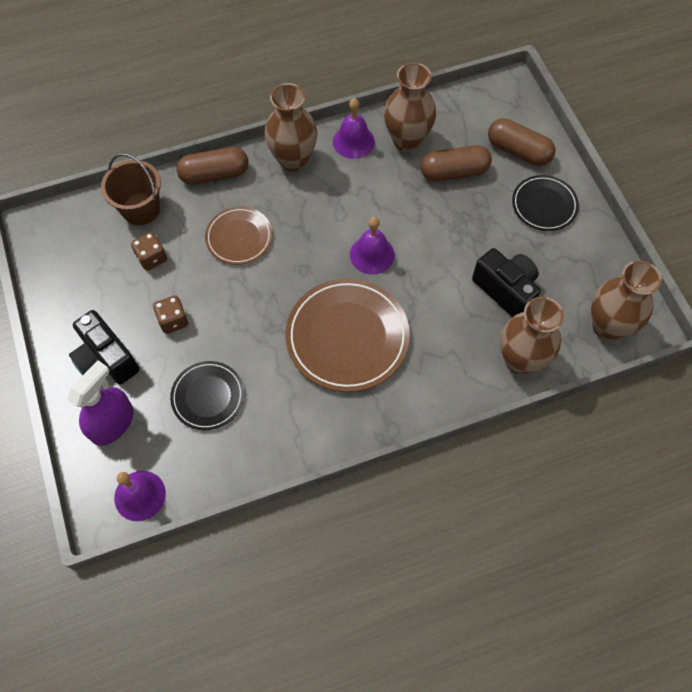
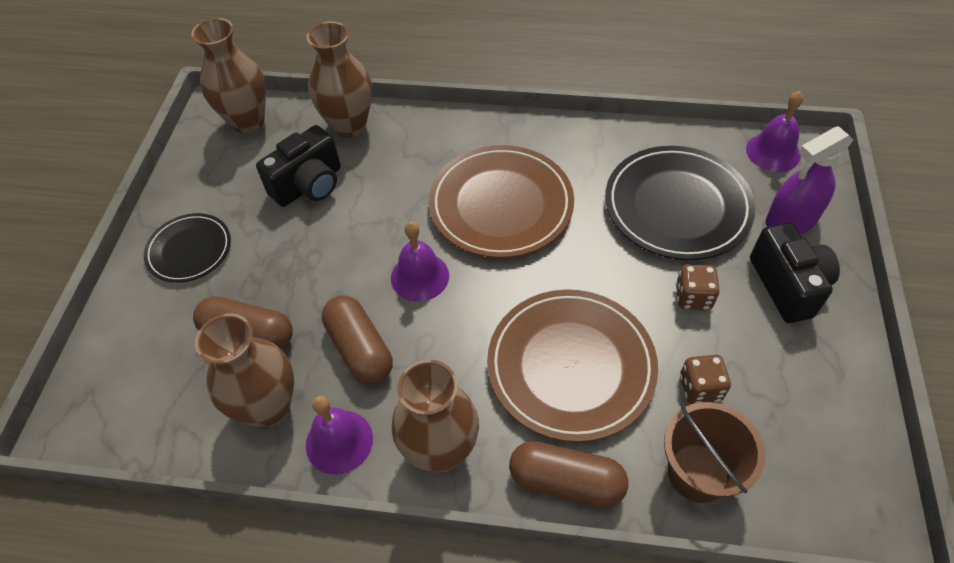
camera: 150 degrees left, 10 degrees down
(208, 397) = (677, 206): black plate -> black plate, size x1.74
(239, 237) = (571, 366): brown plate -> brown plate, size x1.74
(506, 290) = (309, 185): black camera -> black camera turned 120 degrees counterclockwise
(518, 151) = (151, 327): brown capsule -> brown capsule (360, 349)

